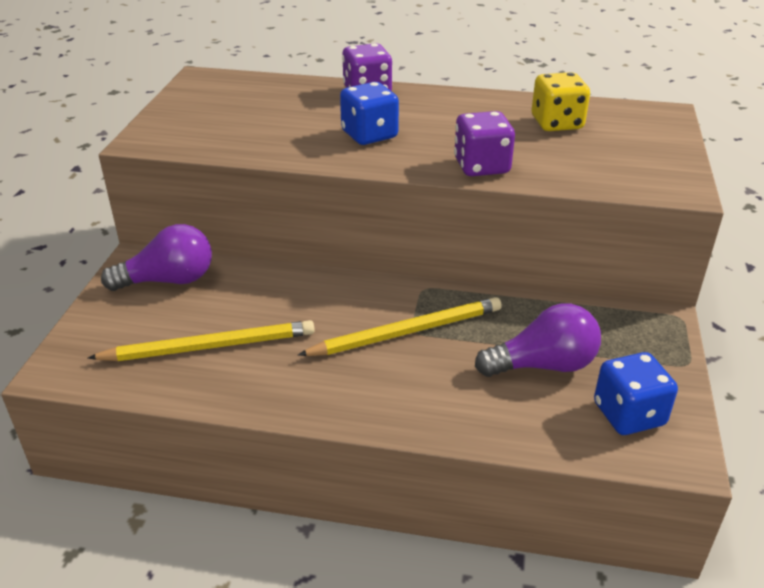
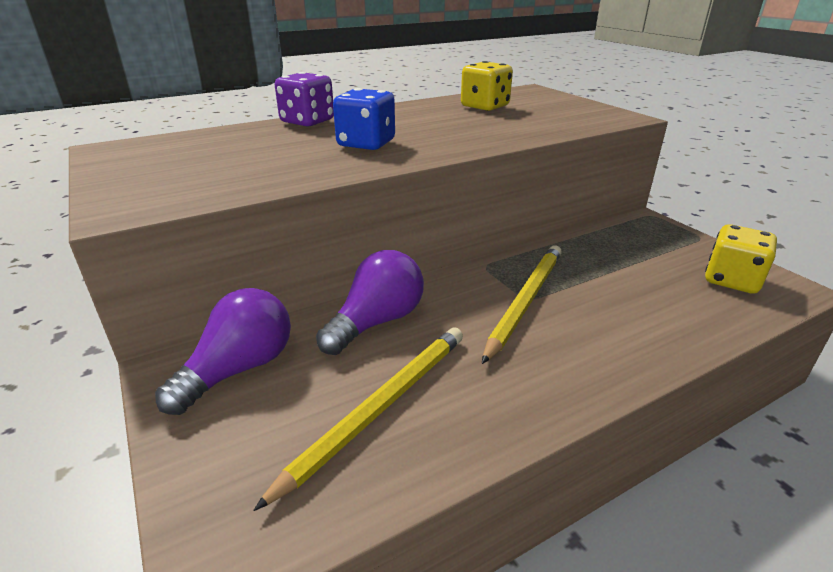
camera: 40 degrees left, 5 degrees down
(481, 166) = (491, 138): purple dice -> none
(543, 365) = (641, 277): purple light bulb -> purple light bulb (377, 322)
(628, 414) = (731, 280): blue dice -> yellow dice

